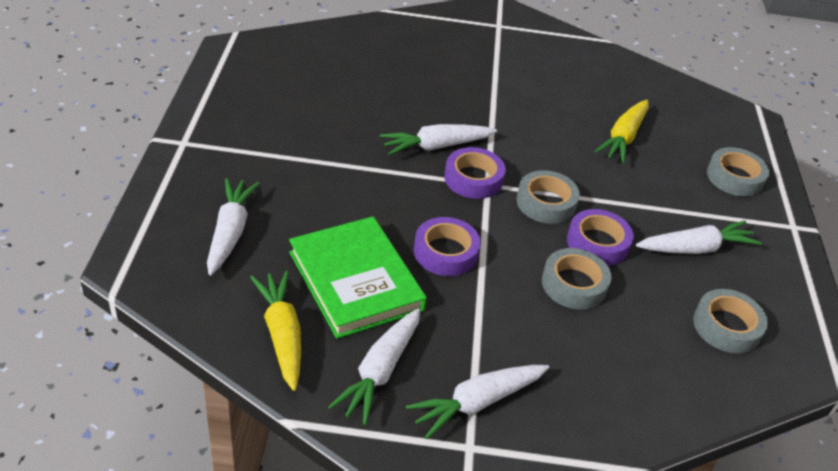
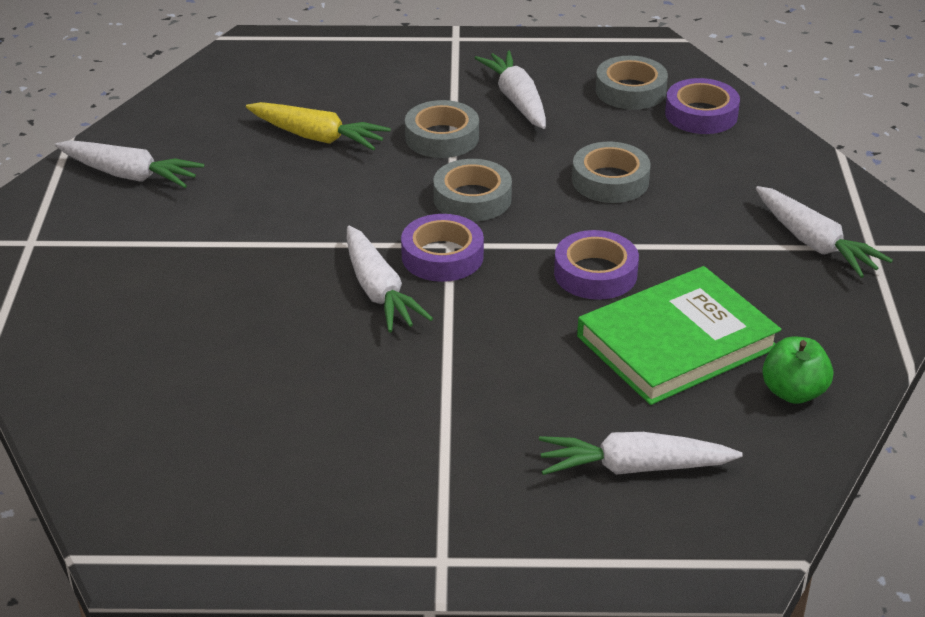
camera: 90 degrees left, 5 degrees down
(282, 334) = (793, 392): yellow carrot -> green apple
(380, 371) = (808, 311): white carrot -> white carrot (129, 175)
(597, 243) = (533, 163): purple tape -> purple tape (701, 114)
(735, 177) = (378, 65): grey tape -> grey tape (442, 137)

